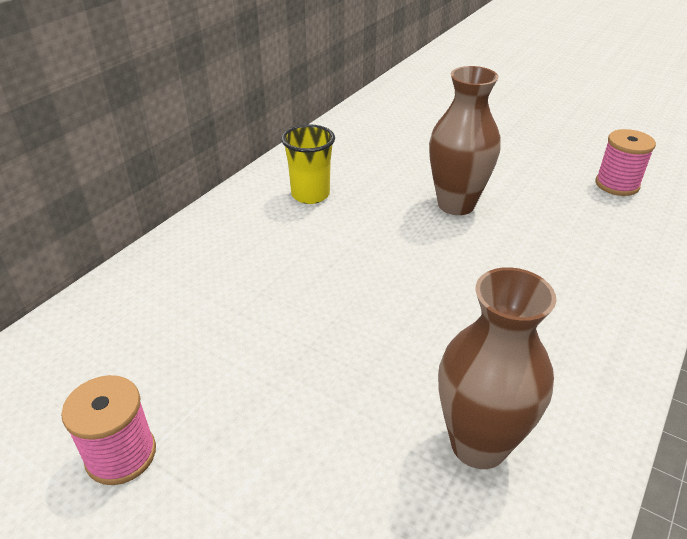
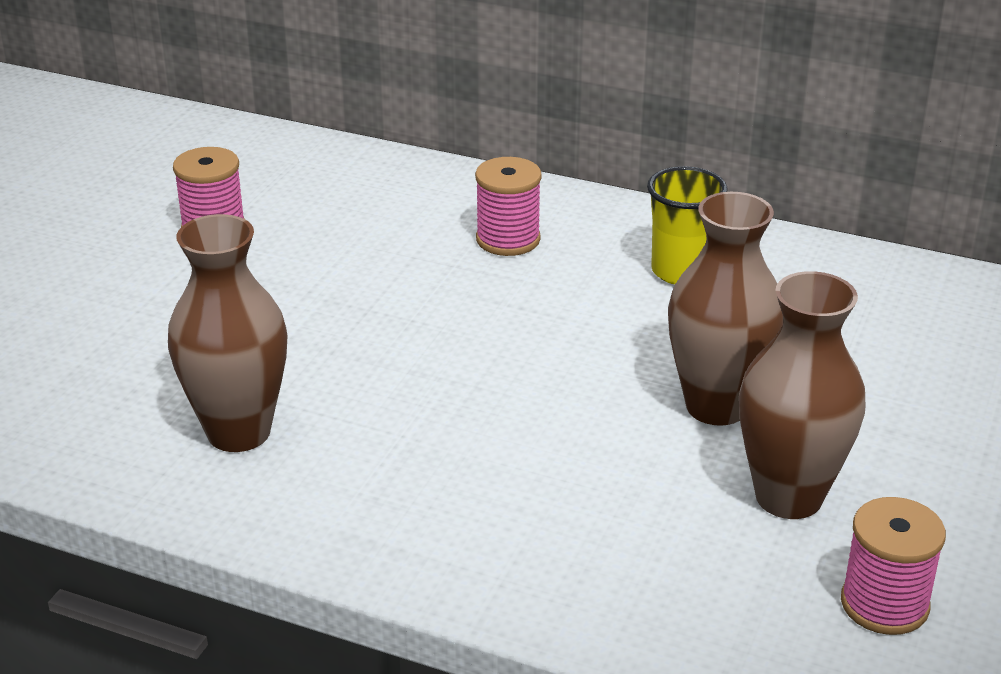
camera: 80 degrees right, 5 degrees down
(238, 260) = (508, 239): none -> pink spool
(538, 196) = (788, 497): none -> brown vase

